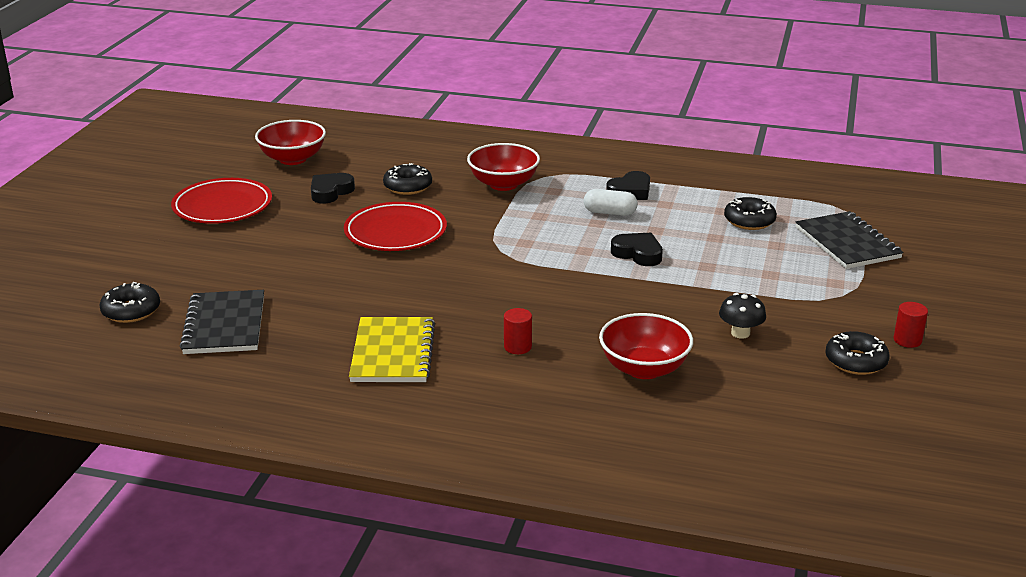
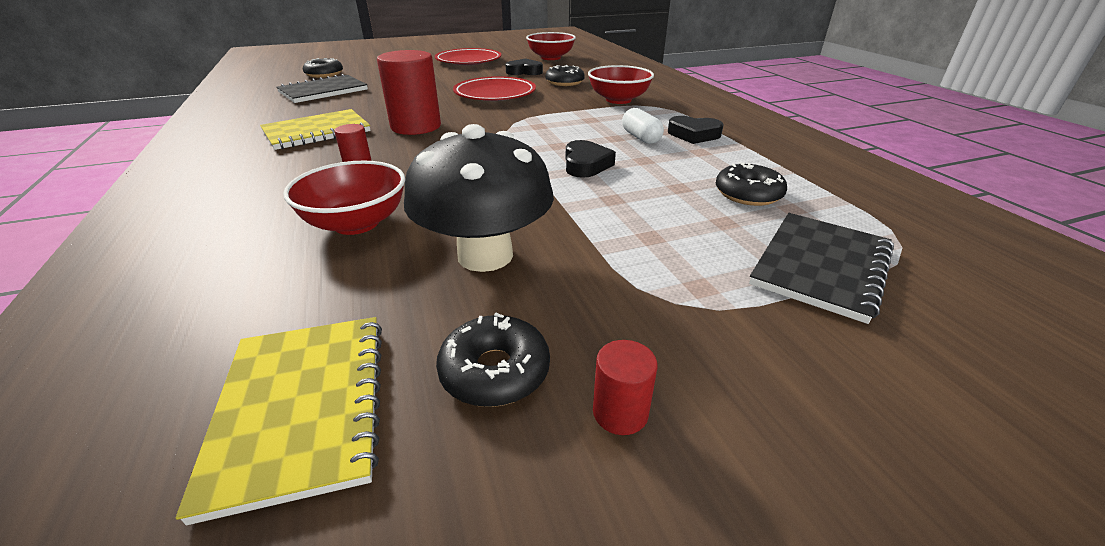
camera: 55 degrees right, 5 degrees up
(447, 298) = (416, 126): none -> red cylinder
(740, 333) = (485, 255): black mushroom -> black mushroom, size x2.16
(841, 418) = (301, 408): none -> yellow notebook

